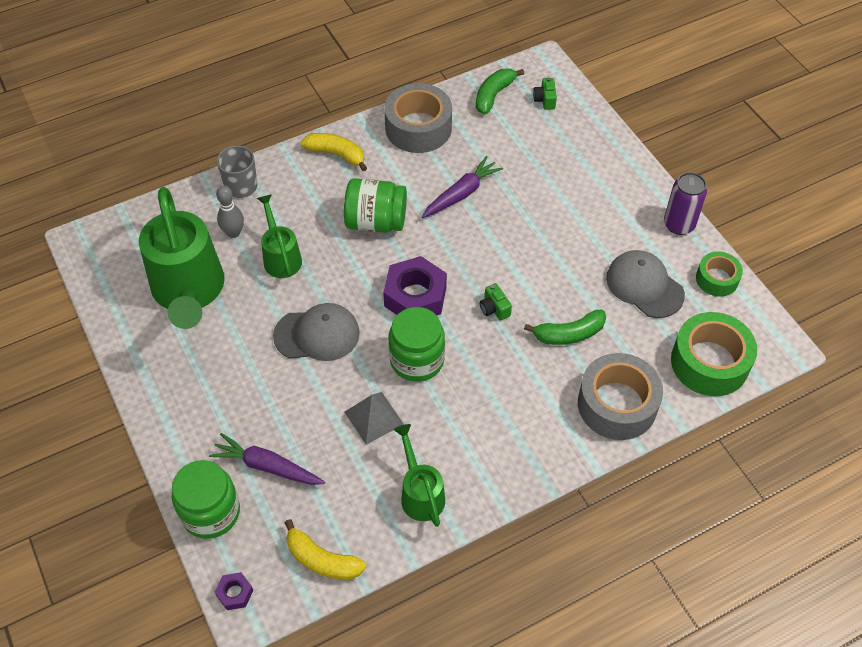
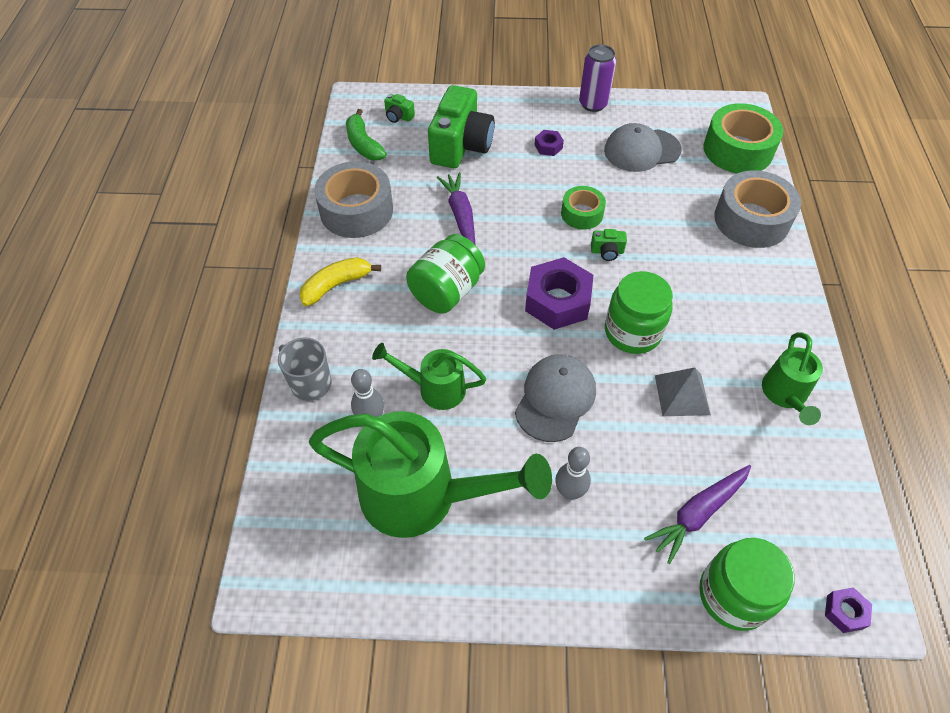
camera: 60 degrees left, 0 degrees up
(240, 376) = (569, 492): none -> grey bowling pin
(322, 560) = (830, 510): yellow banana -> none
(420, 493) = (785, 395): green watering can -> green watering can turned 90 degrees counterclockwise
(543, 156) = (461, 146): none -> green camera
(569, 334) = (663, 216): green banana -> none
(592, 216) = (548, 146): none -> purple nut
(717, 279) = (660, 109): green tape -> green tape (582, 214)

